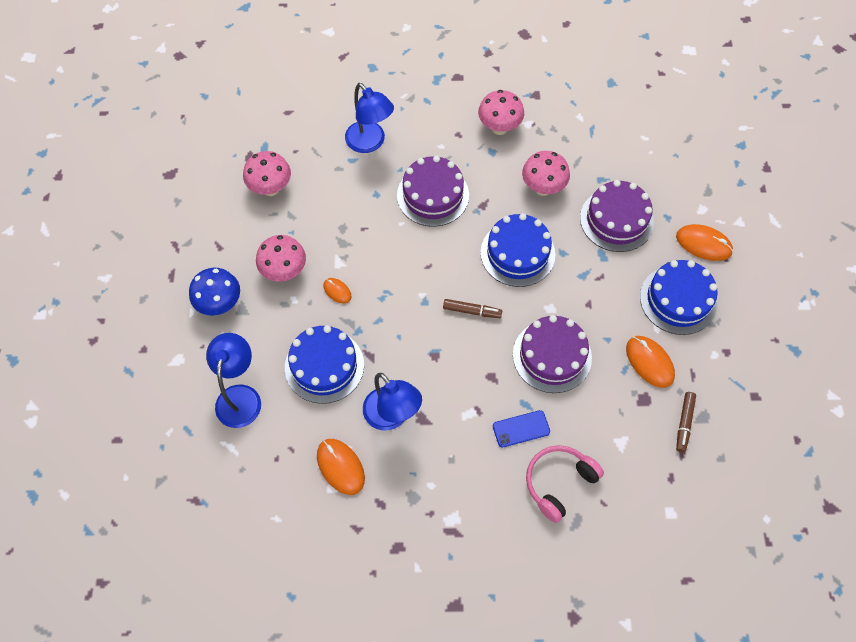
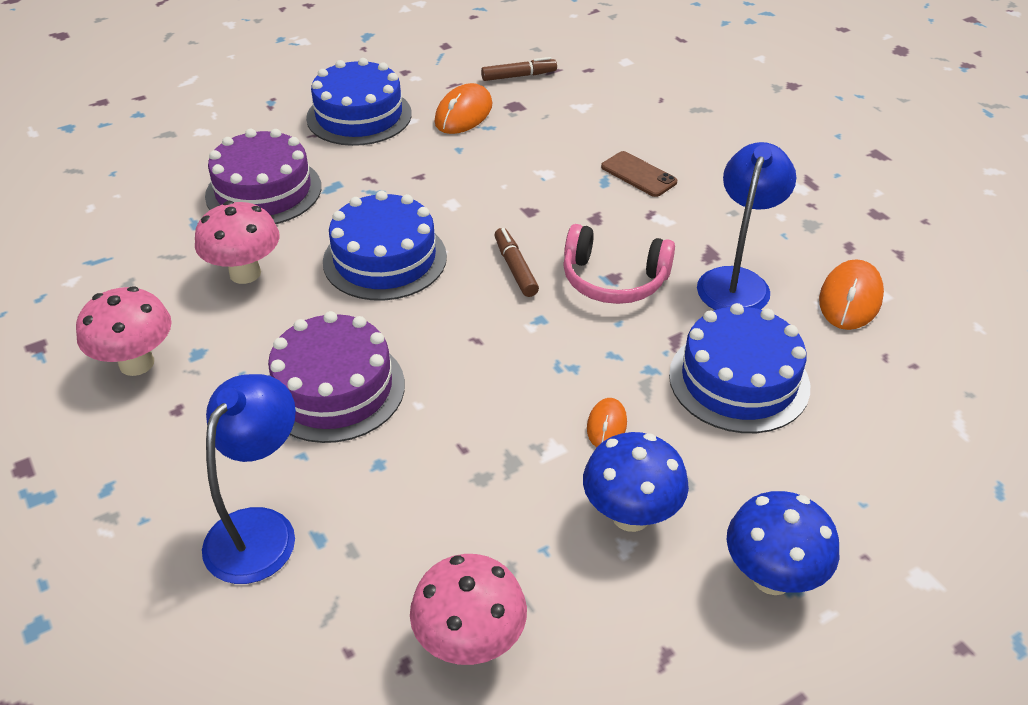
camera: 120 degrees left, 20 degrees down
(240, 396) = (883, 454): blue lamp -> none
(284, 272) = (631, 515): pink mushroom -> blue mushroom
(521, 429) = (638, 174): blue phone -> brown phone
(552, 356) = (520, 181): purple cake -> none
(559, 483) = (671, 131): pink headphones -> pink headphones (614, 280)
(703, 244) = (259, 118): orange mouse -> none

